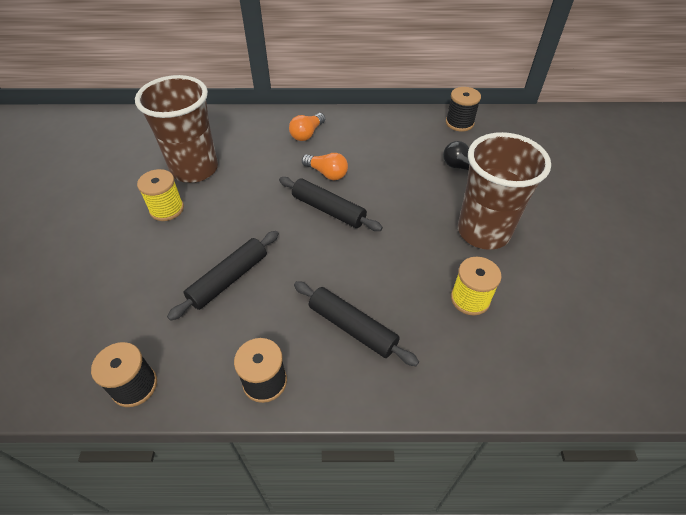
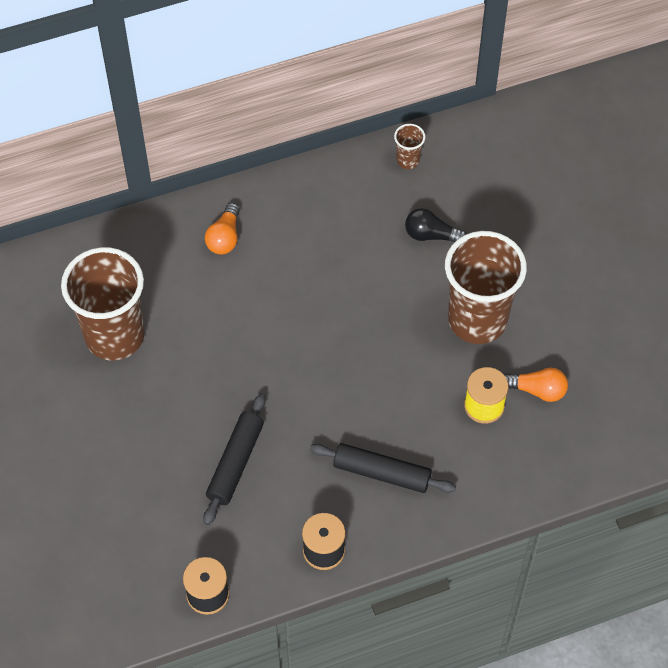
camera: 20 degrees left, 10 degrees up
(167, 209) = (117, 402): yellow spool -> none
(327, 173) = (276, 293): orange light bulb -> orange light bulb (537, 390)
(328, 210) = (300, 344): black rolling pin -> none
(459, 123) = (408, 160): black spool -> brown cup

